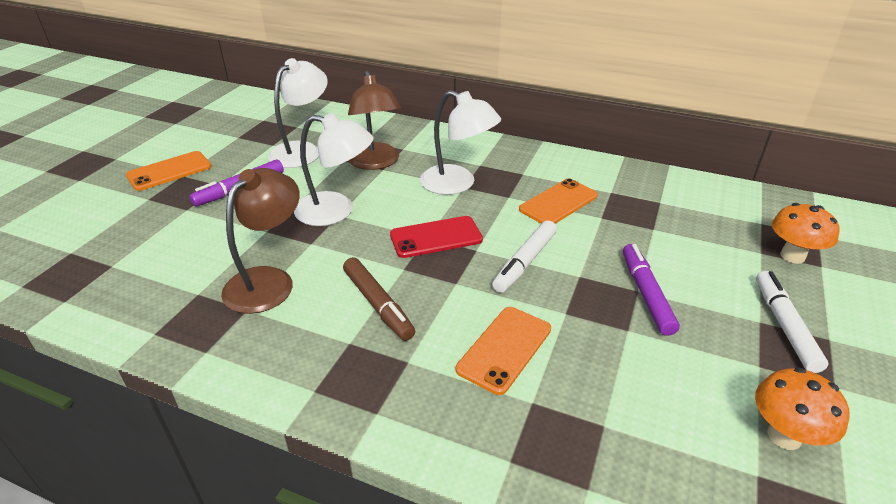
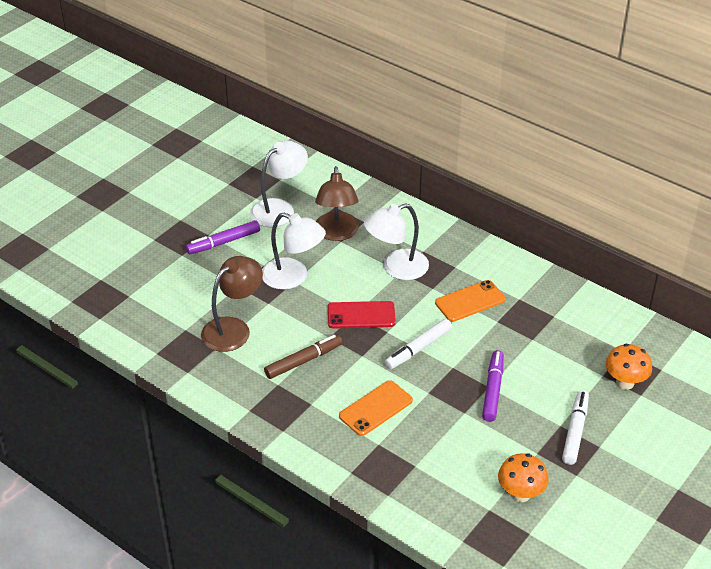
camera: 15 degrees right, 5 degrees up
(169, 171) = (170, 213): orange phone -> none
(378, 304) = (303, 361): brown marker -> brown marker turned 105 degrees counterclockwise
(457, 184) = (396, 268): white lamp -> white lamp turned 105 degrees clockwise

